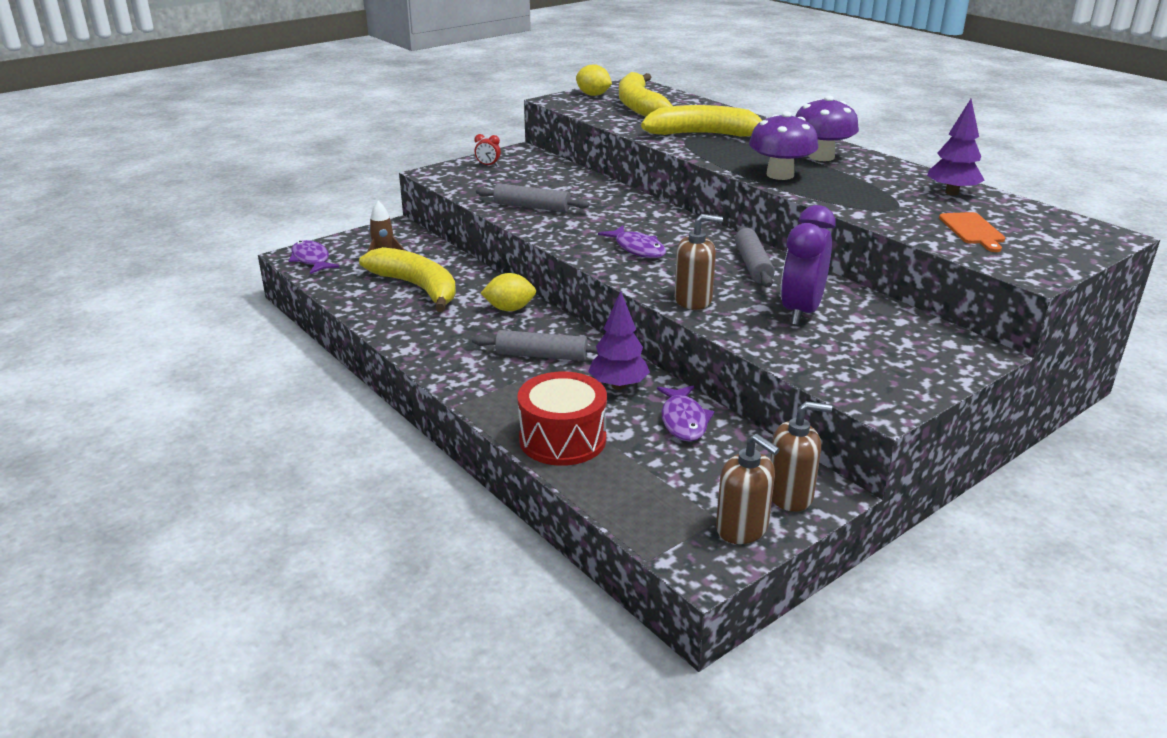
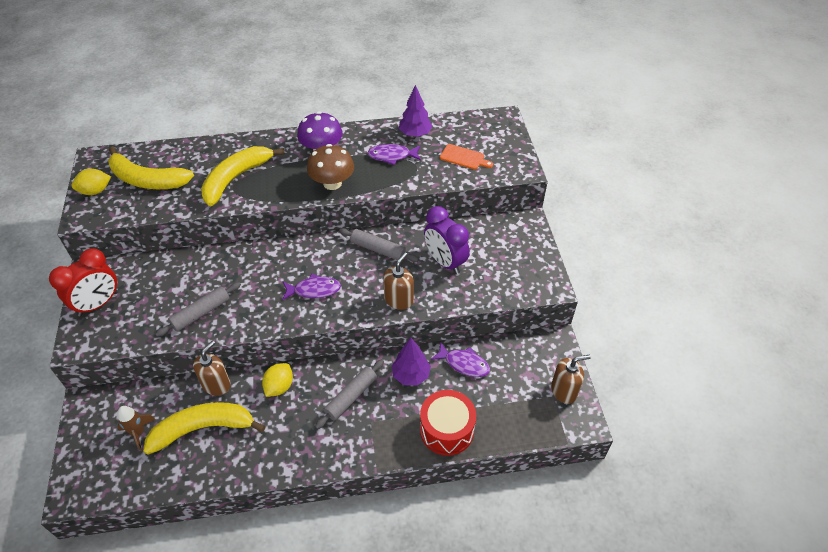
camera: 60 degrees left, 20 degrees up
(311, 259) = (91, 485): purple fish -> purple fish (392, 156)
(488, 165) = (98, 304): red clock -> red clock, size x2.39
(780, 175) = (332, 183): purple mushroom -> brown mushroom
(790, 495) = (550, 356): brown soap dispenser -> brown soap dispenser (216, 384)

